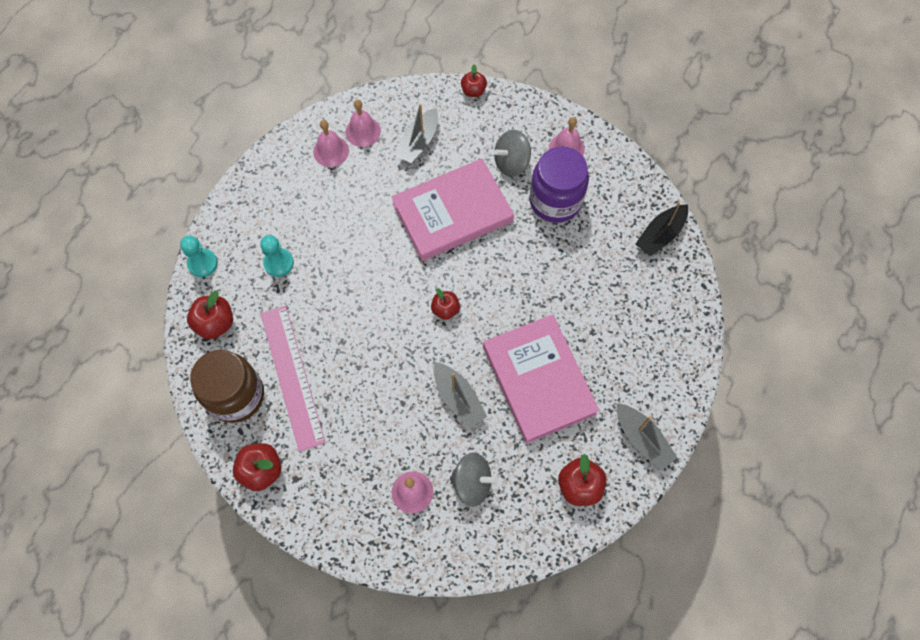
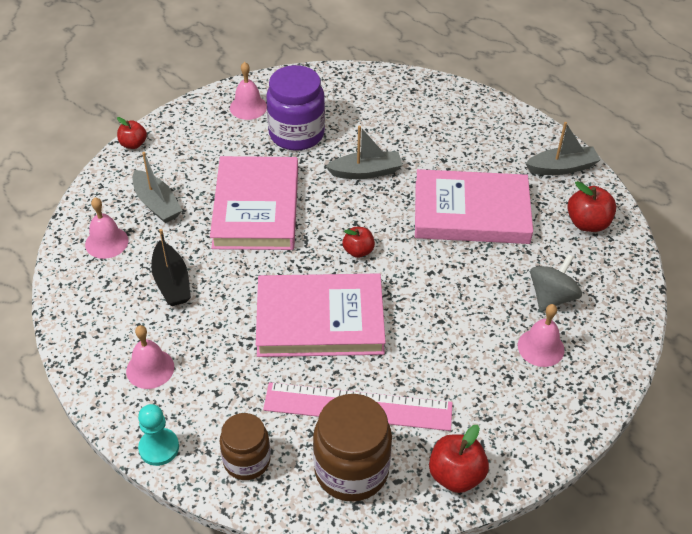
camera: 65 degrees left, 20 degrees down
(215, 323) = (247, 460): red apple -> brown jar
(278, 263) = (211, 371): turquoise pawn -> none
(331, 151) = (108, 277): pink bell -> pink bell (150, 368)
(360, 313) = (320, 320): none -> pink book
(458, 398) = (458, 276): grey boat -> grey boat (366, 172)
(511, 162) = (234, 147): grey spinning top -> none
(660, 235) = (377, 85): black boat -> black boat (172, 282)

